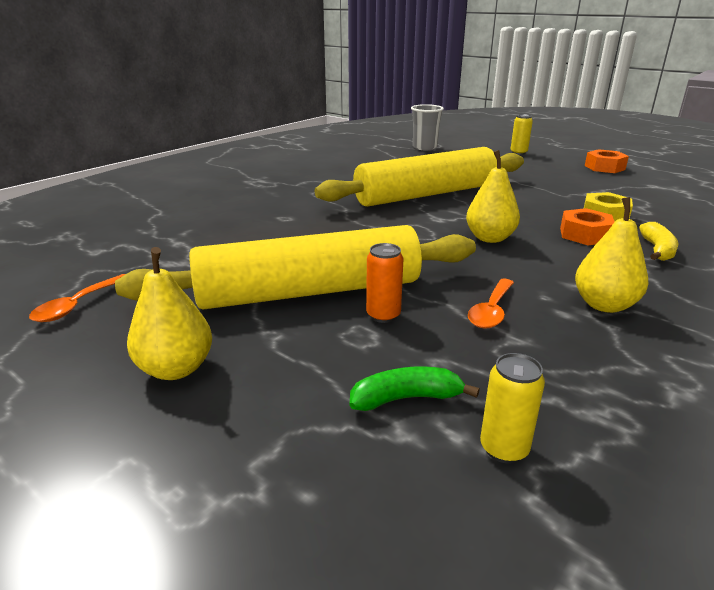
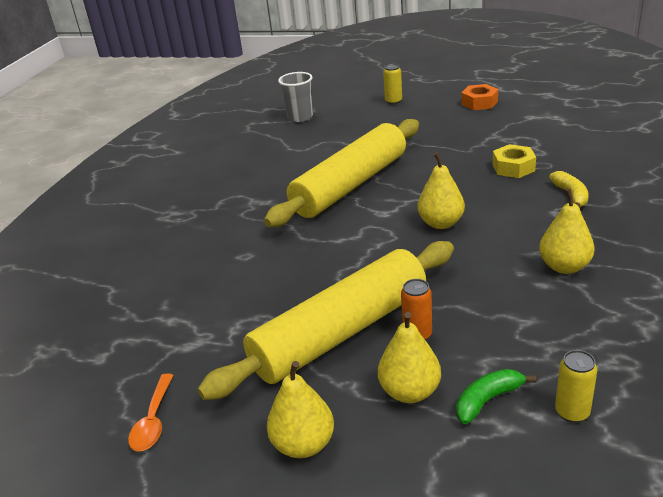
camera: 20 degrees left, 5 degrees up
(327, 361) = (410, 391): none -> yellow pear
(491, 311) = (492, 301): orange spoon -> none
(585, 235) = (510, 195): orange nut -> none

